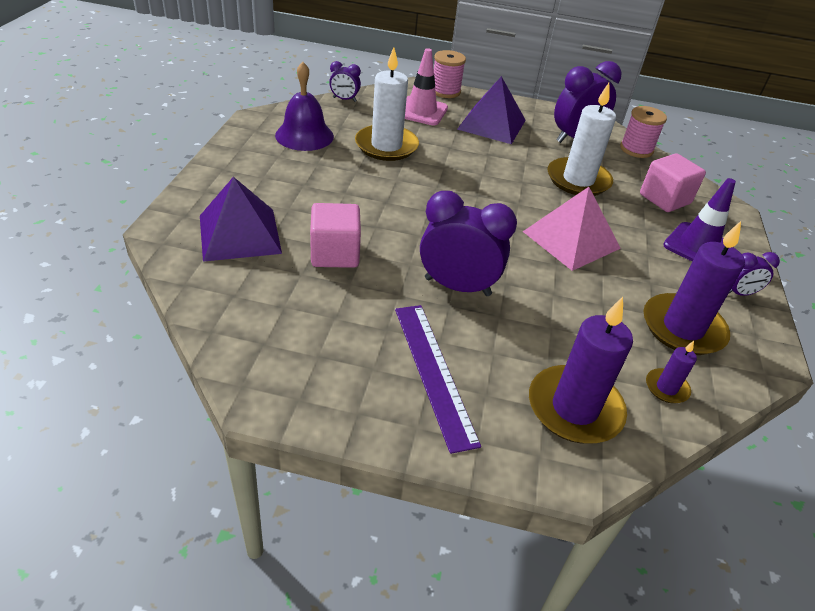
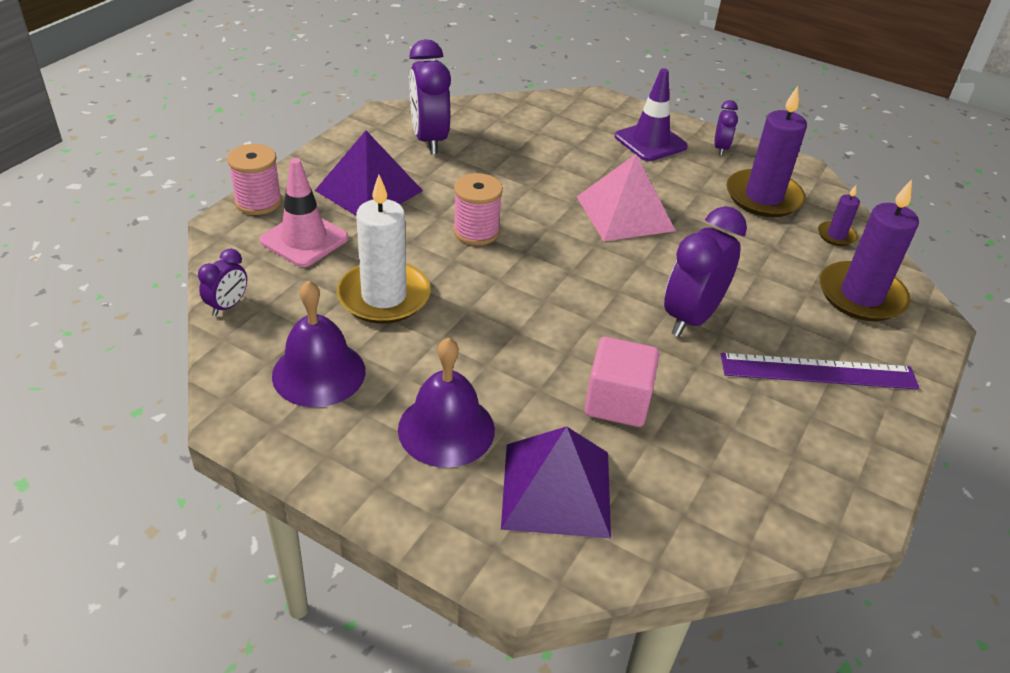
camera: 70 degrees left, 0 degrees up
(276, 185) = (446, 429): none -> purple bell
(578, 180) = (517, 169): white candle -> none
(636, 149) = (470, 109): pink spool -> pink spool (476, 231)
(664, 199) = (569, 129): pink cube -> none

